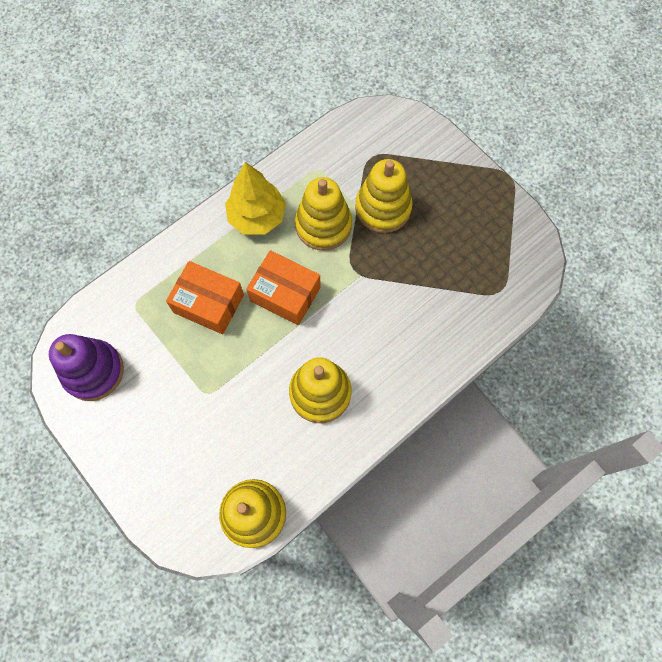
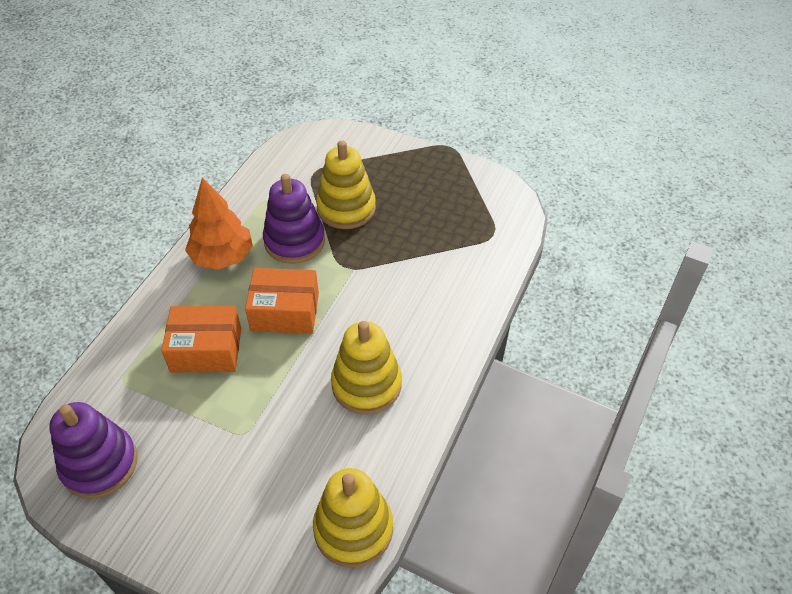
camera: 25 degrees left, 20 degrees down
(257, 217) = (222, 257): yellow tree -> orange tree
(323, 225) = (294, 241): yellow stacking toy -> purple stacking toy

